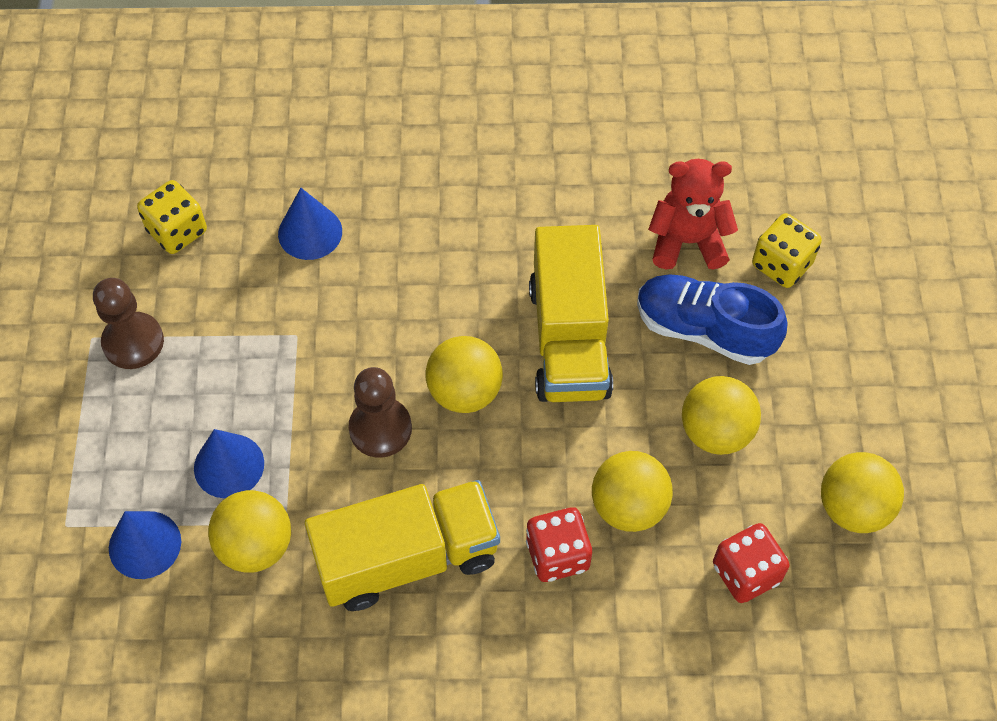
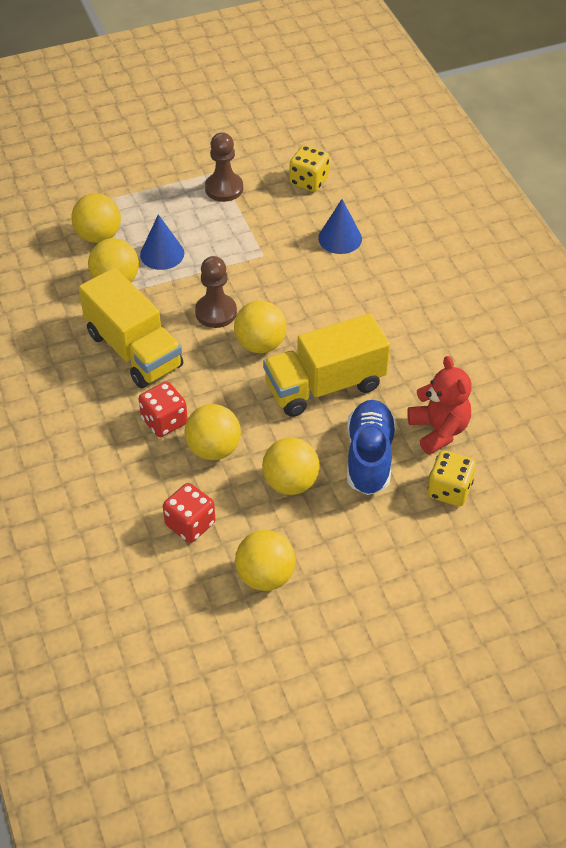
camera: 70 degrees right, 10 degrees down
(145, 544) = (98, 236): blue cone -> yellow ball

